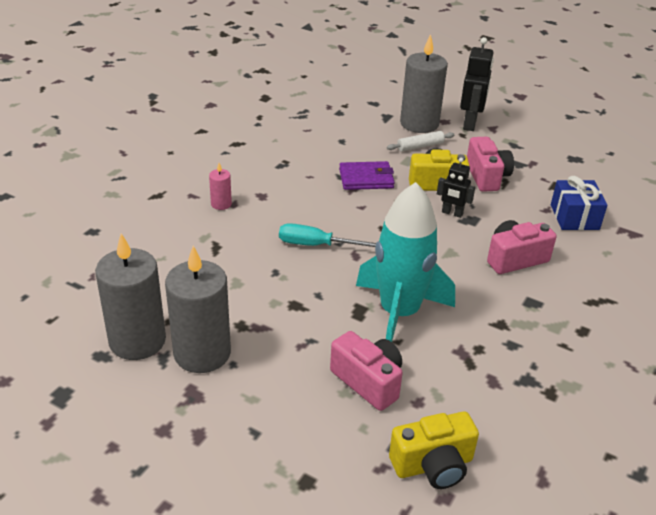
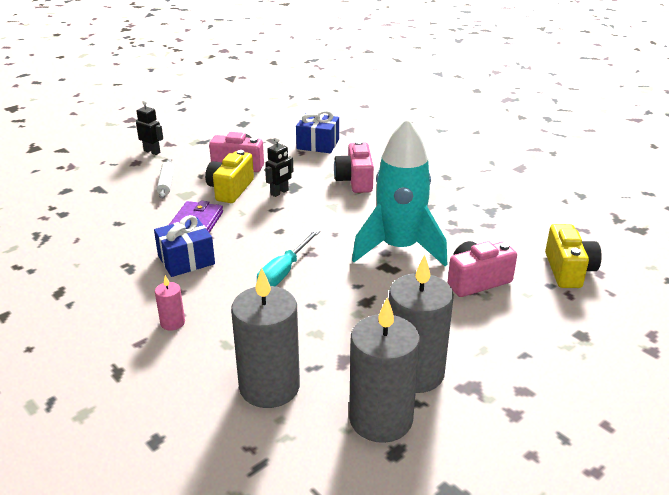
camera: 70 degrees left, 5 degrees down
(307, 188) = (186, 260): none -> blue gift
(419, 123) = (128, 175): grey candle -> grey candle (269, 387)
(470, 123) = (152, 151): black robot -> black robot, size x0.61

